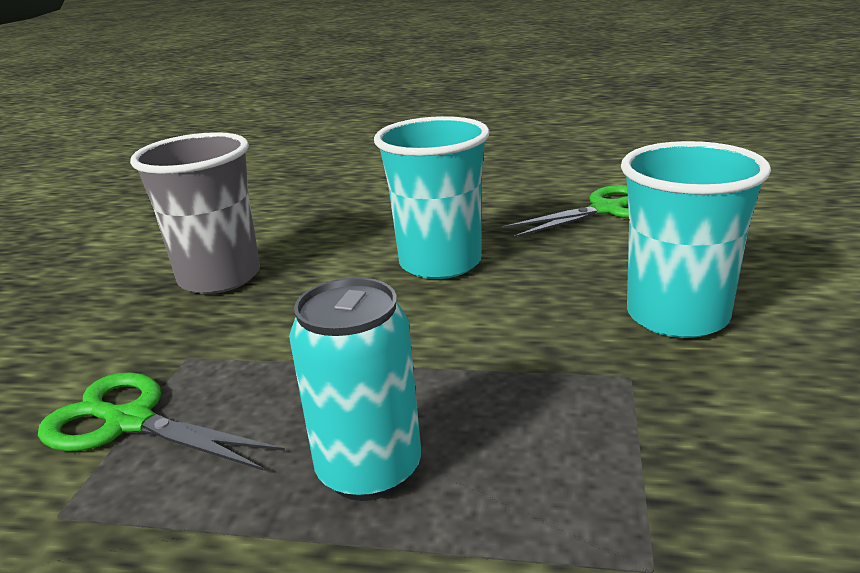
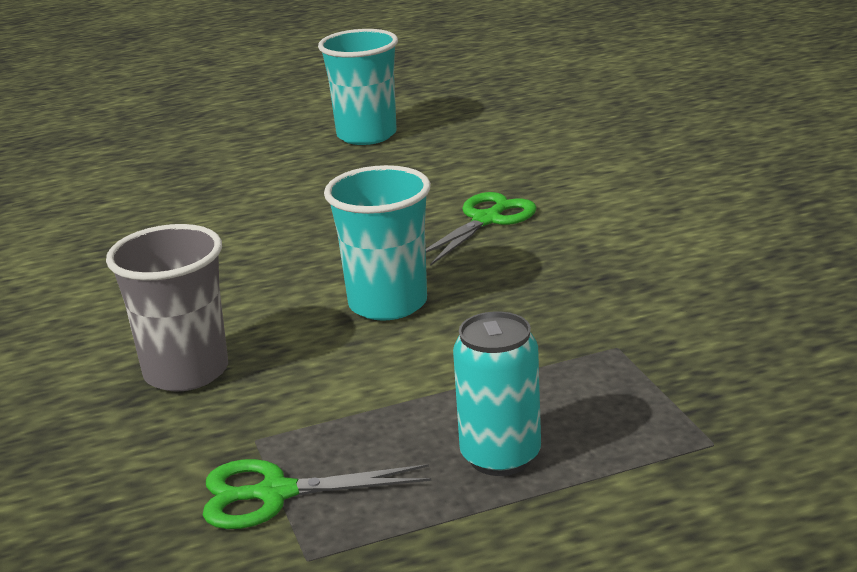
camera: 30 degrees left, 0 degrees up
(677, 316) = (615, 296): turquoise cup -> turquoise cup (366, 135)

